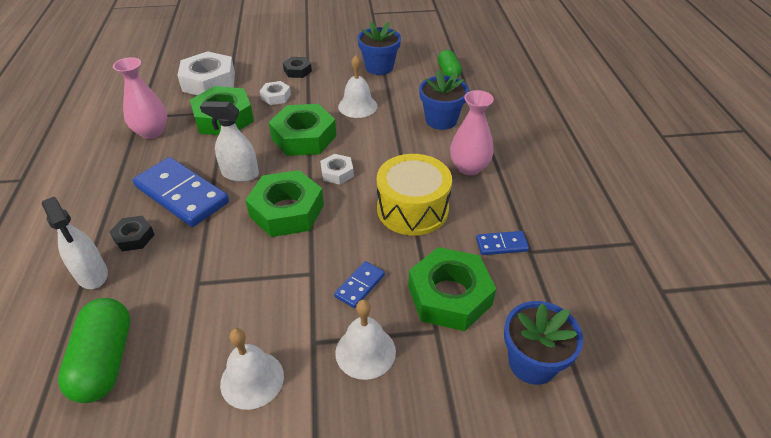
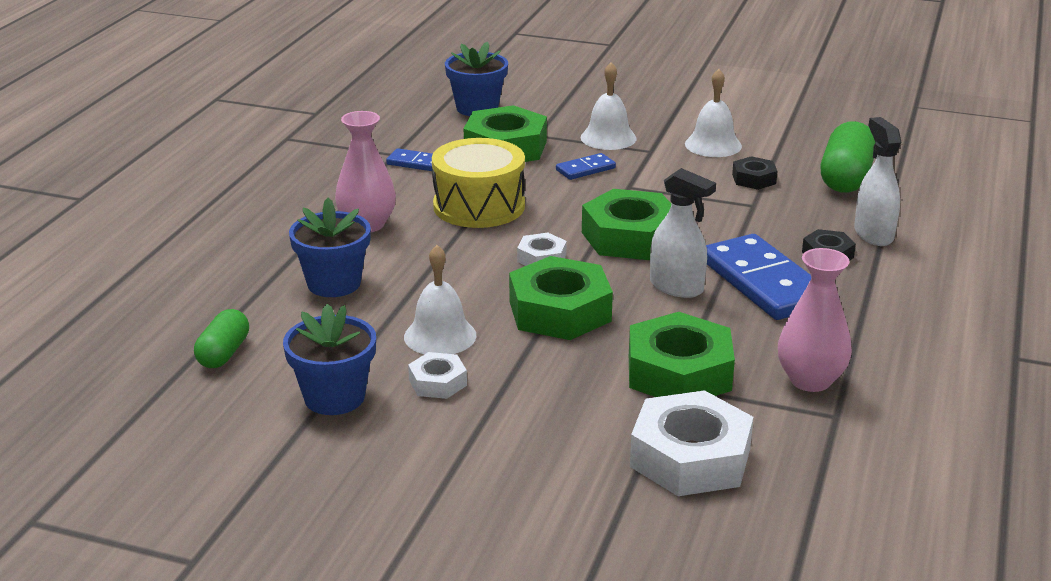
camera: 155 degrees left, 15 degrees down
(276, 96) = (570, 389): white nut -> white nut (437, 382)
(297, 71) = (498, 433): black nut -> black nut (754, 179)

